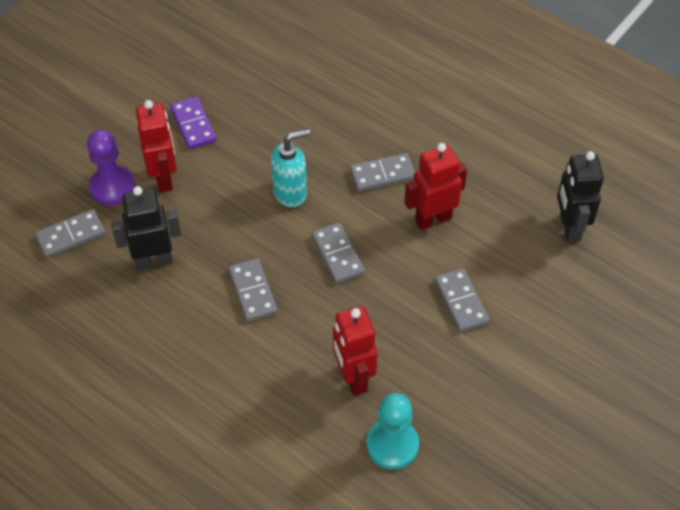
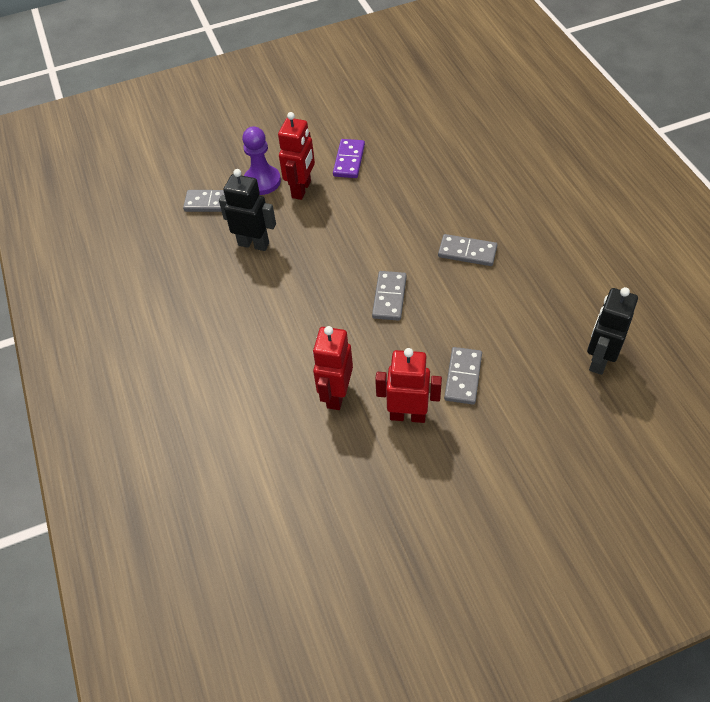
camera: 35 degrees right, 0 degrees up
(253, 292) = (307, 296): grey domino -> none
(290, 193) = (386, 236): turquoise soap dispenser -> none
(392, 445) = (330, 461): turquoise pawn -> none
(433, 219) = (484, 303): red robot -> red robot (408, 415)

